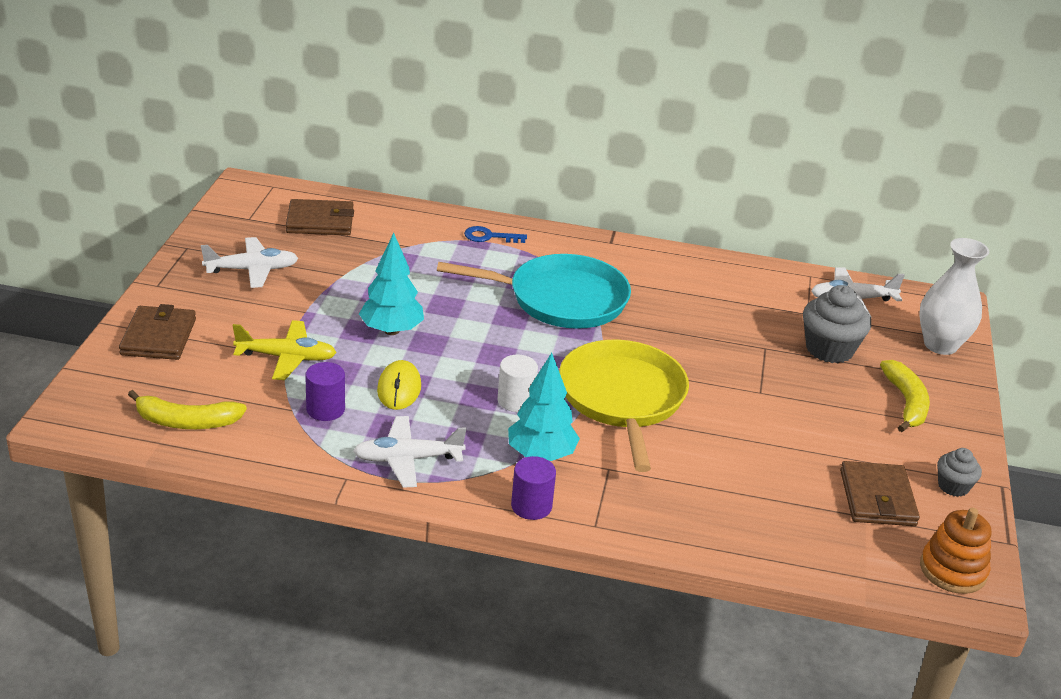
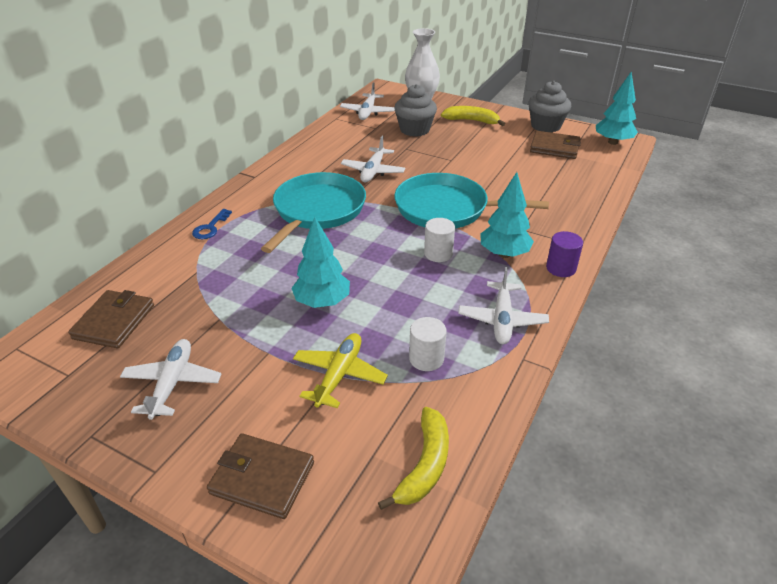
camera: 70 degrees left, 5 degrees up
(325, 409) = (426, 358): purple cylinder -> white cylinder
(399, 388) = (407, 310): yellow mouse -> none
(622, 398) = (446, 209): yellow pan -> turquoise pan
(681, 327) = (373, 171): none -> white plane
(952, 570) = (613, 142): orange stacking toy -> turquoise tree
(953, 486) = (545, 126): grey cupcake -> grey cupcake, size x1.76

